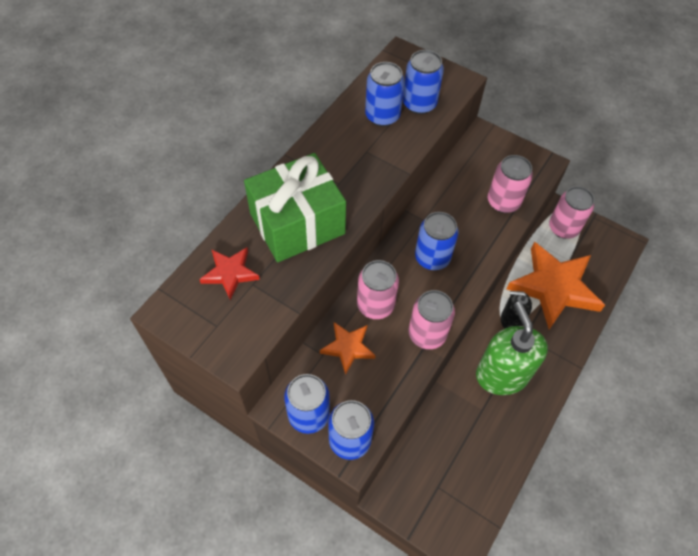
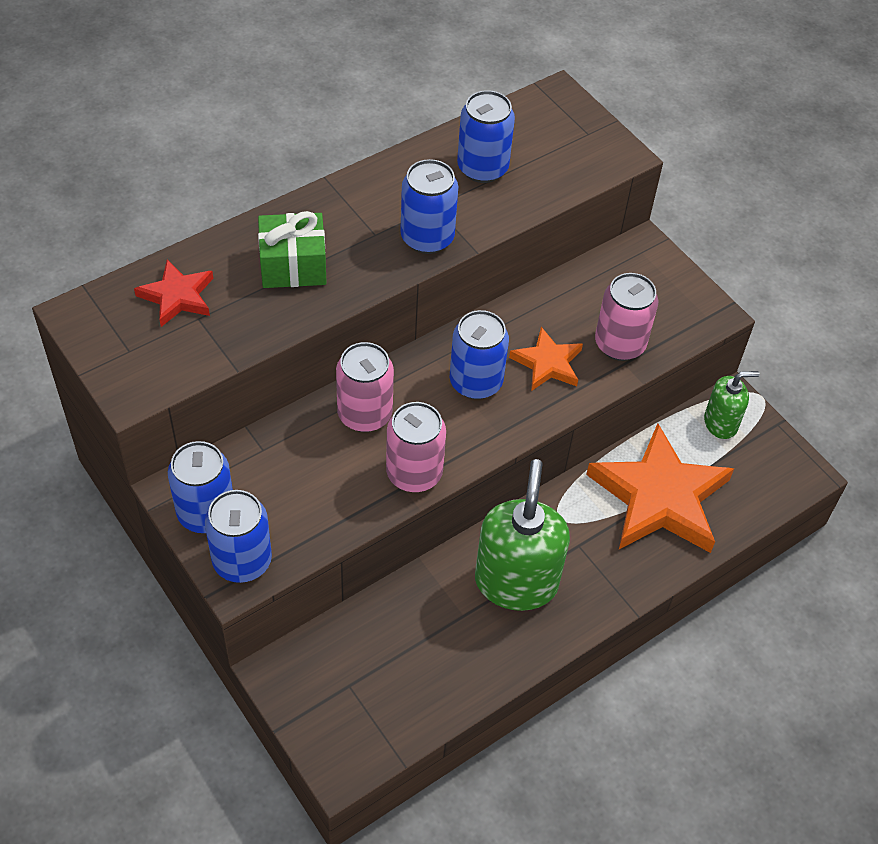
camera: 20 degrees right, 5 degrees down
(297, 223) = (293, 265): green gift -> green gift, size x0.60
(348, 348) = (299, 452): orange star -> orange star (547, 363)
(419, 104) = (543, 168): blue can -> blue can (427, 238)
(511, 320) = (570, 517): black soap dispenser -> none
(563, 228) = (720, 423): pink can -> green soap dispenser

